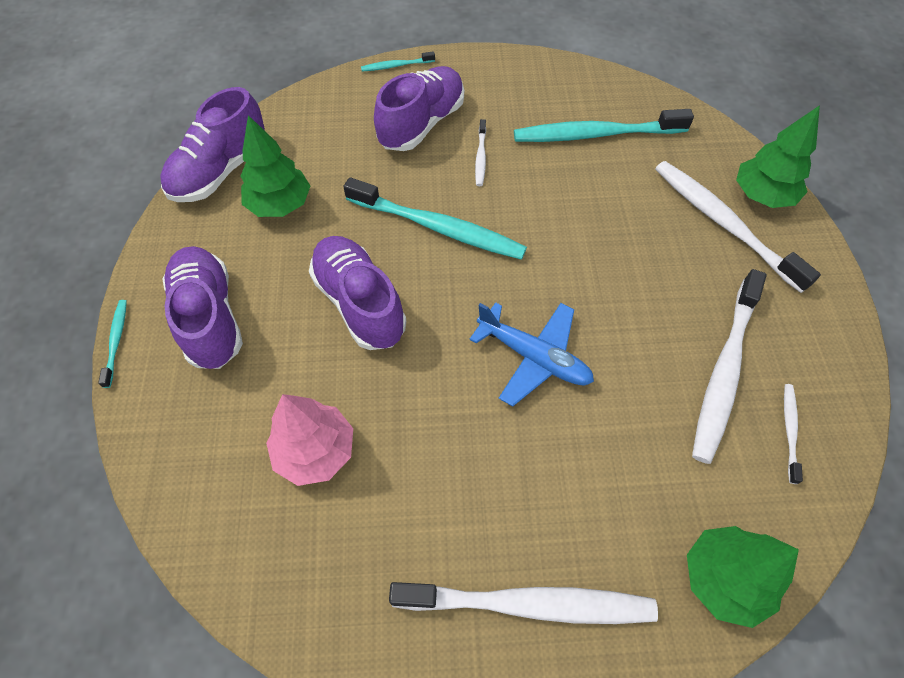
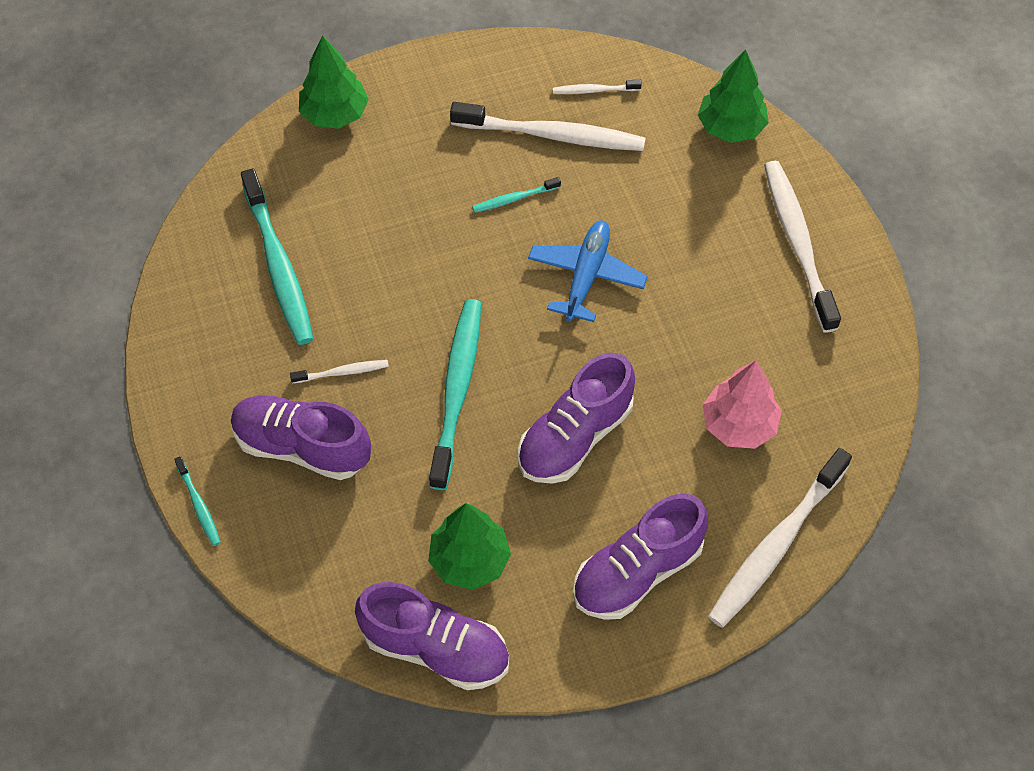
camera: 105 degrees left, 0 degrees up
(116, 342) = (695, 651): turquoise toothbrush -> turquoise toothbrush (514, 198)
(724, 224) = (382, 143): white toothbrush -> white toothbrush (776, 545)

